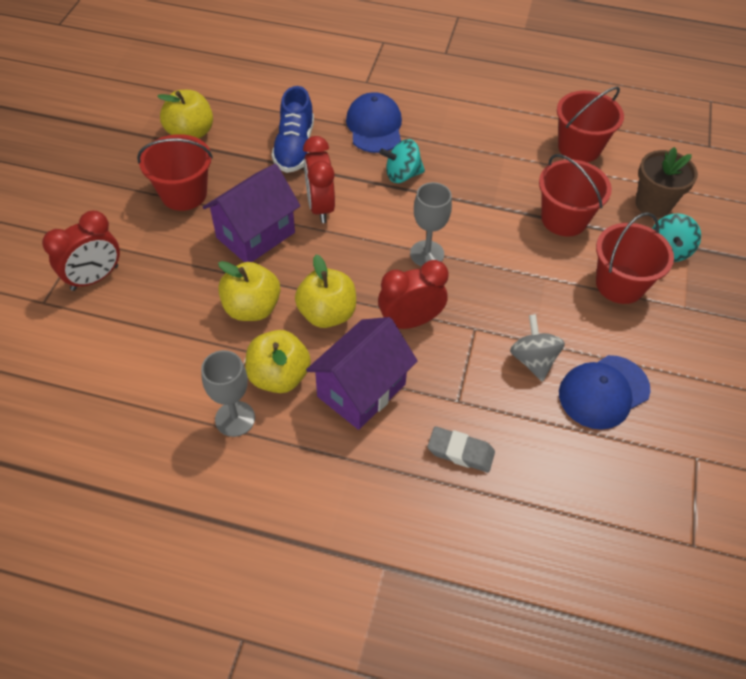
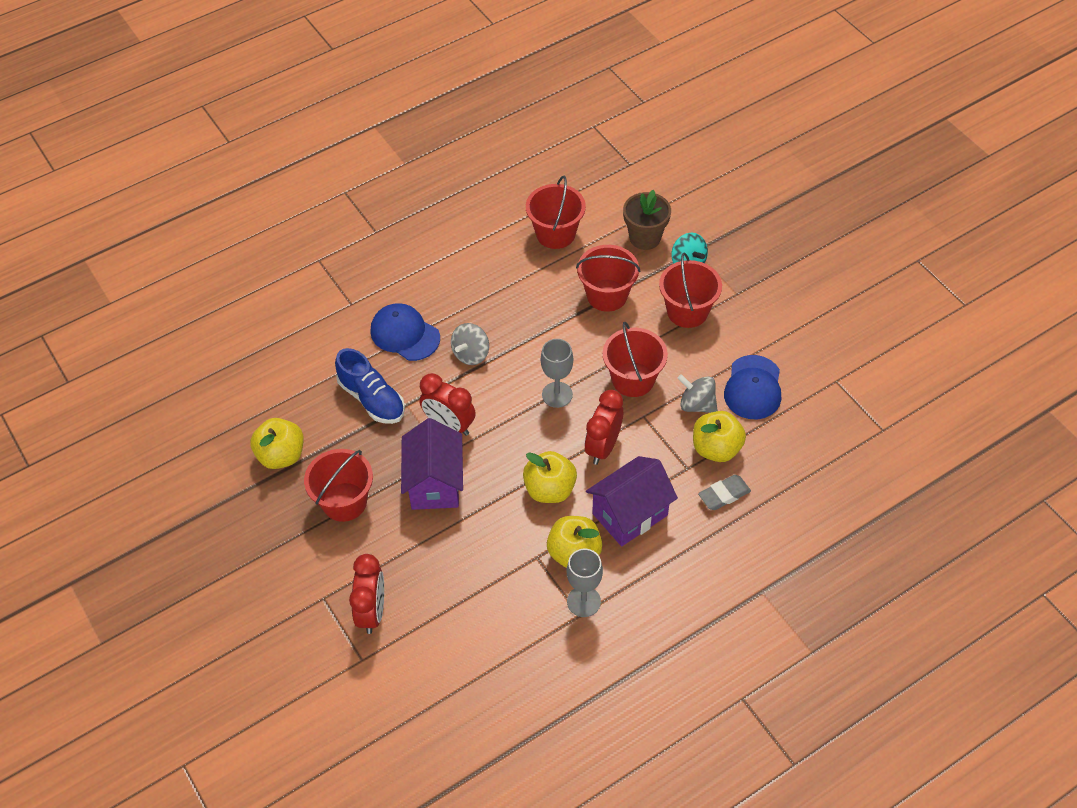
camera: 45 degrees left, 0 degrees up
(252, 308) = (500, 530): yellow apple -> yellow apple (716, 448)
(361, 390) = (630, 514): purple house -> purple house turned 60 degrees clockwise
(402, 175) = (471, 354): turquoise spinning top -> grey spinning top
(503, 294) = (633, 379): none -> red bucket

